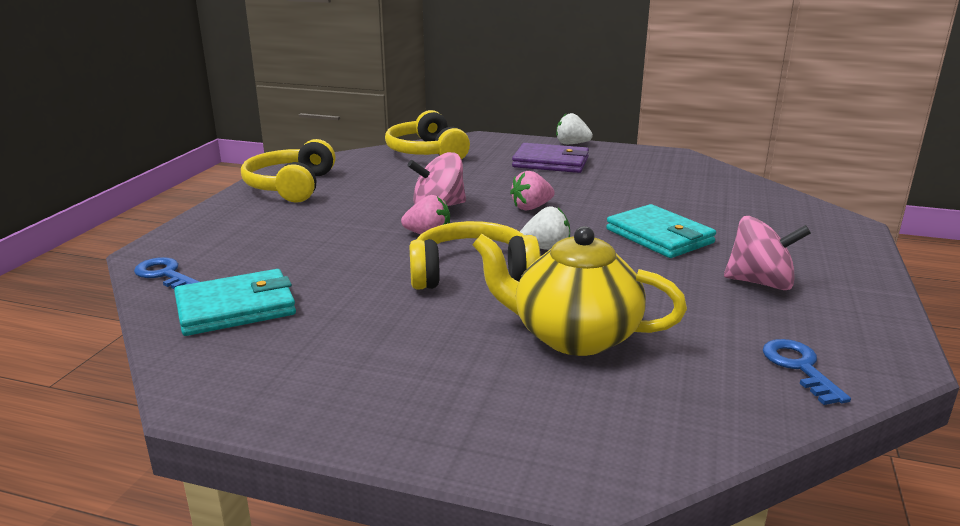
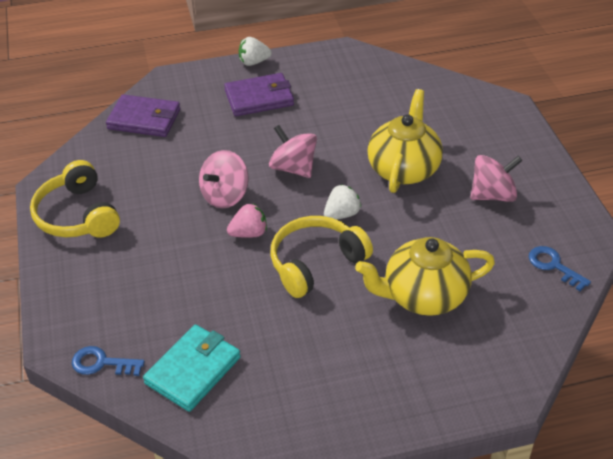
camera: 30 degrees left, 20 degrees up
(427, 152) = (144, 119): yellow headphones -> purple wallet
(531, 207) = (293, 168): pink strawberry -> pink spinning top
(659, 236) = (403, 168): turquoise wallet -> yellow teapot

